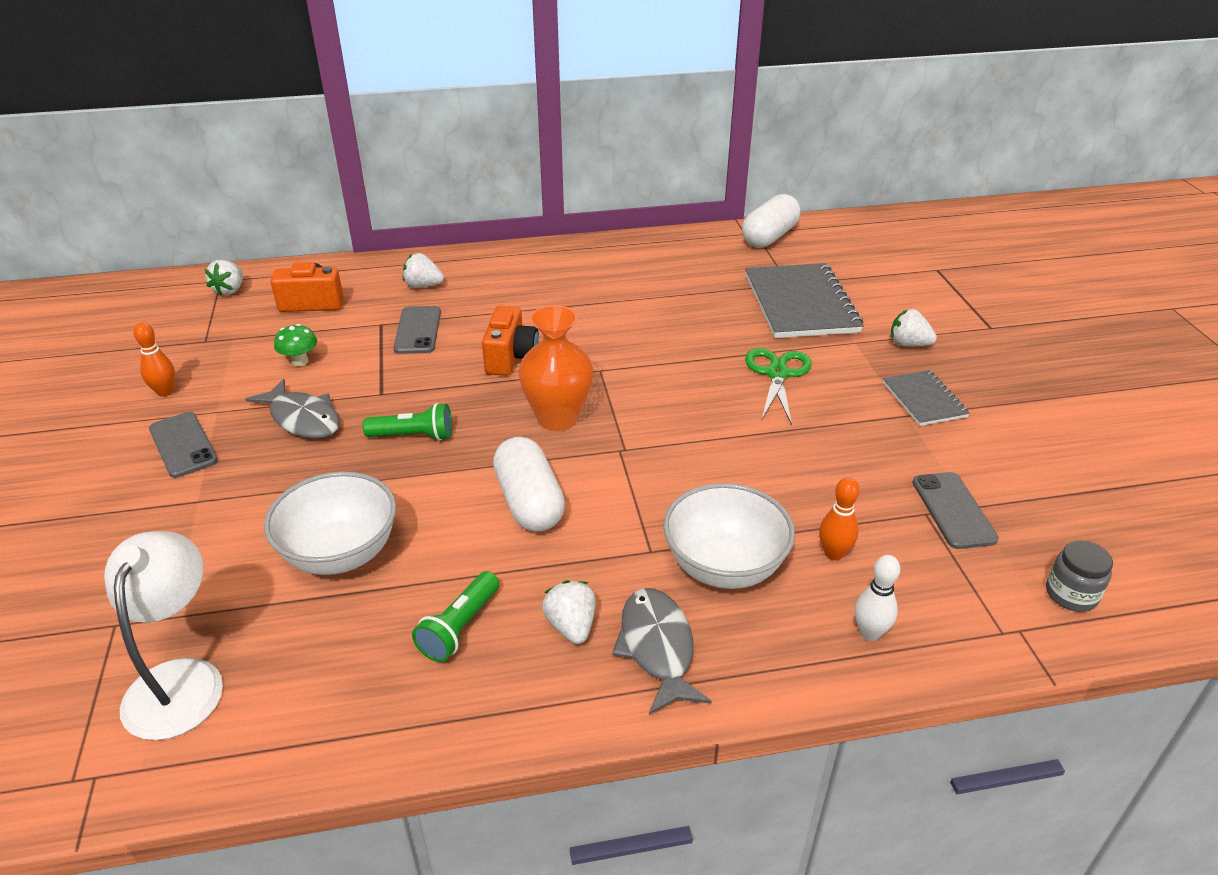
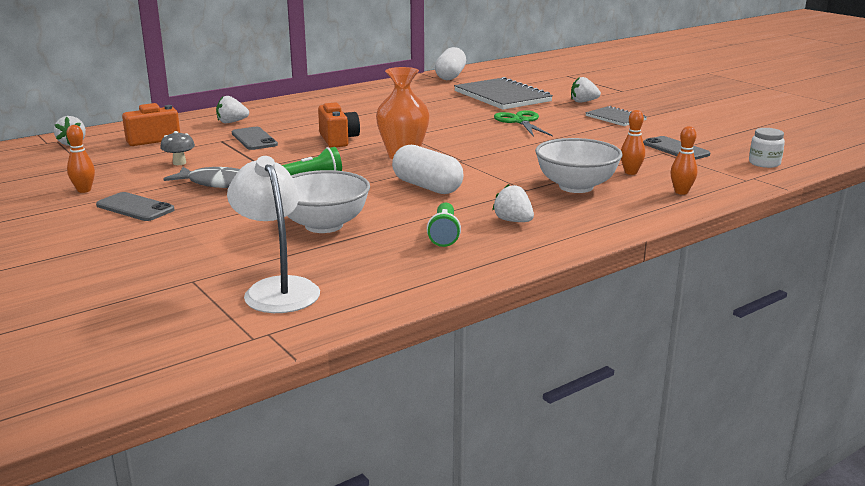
camera: 25 degrees left, 15 degrees down
(300, 361) = (179, 163): green mushroom -> grey mushroom
(657, 648) = (573, 218): grey fish -> none
(870, 633) = (681, 192): white bowling pin -> orange bowling pin
(1071, 594) = (764, 163): grey jar -> white jar

